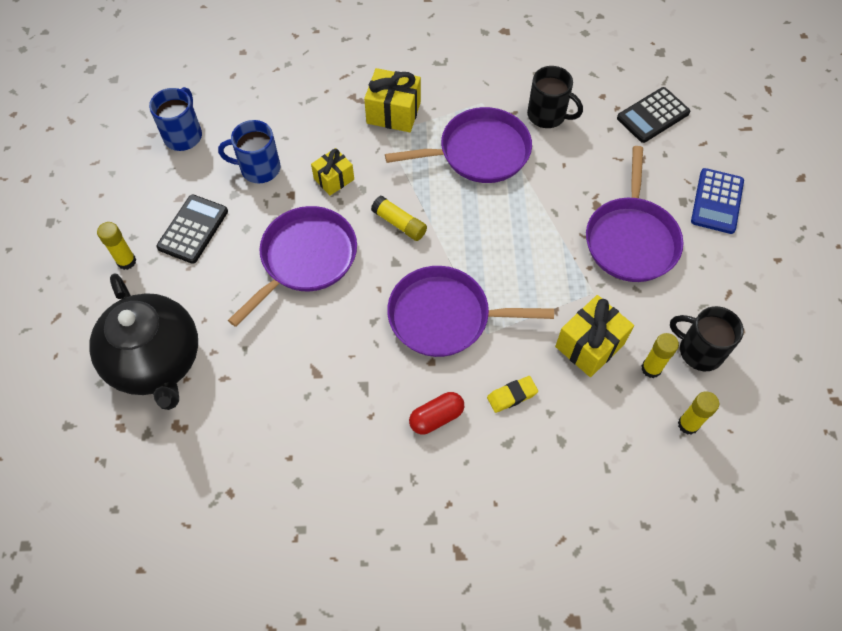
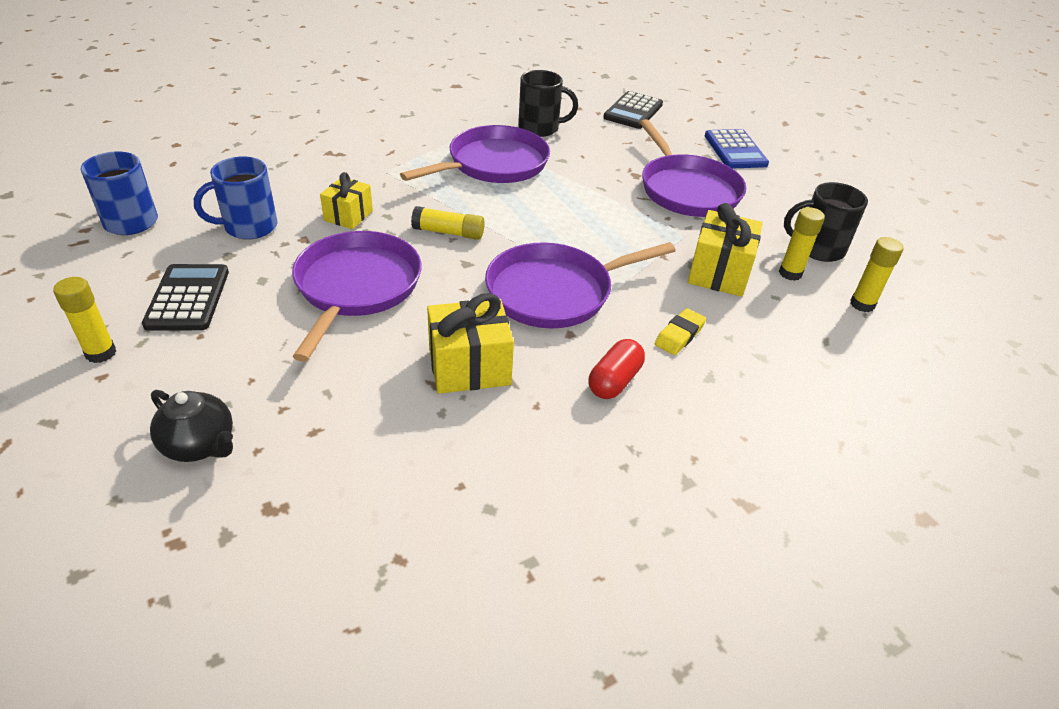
camera: 30 degrees left, 20 degrees down
(156, 361) = (200, 445): black teapot -> black teapot, size x0.48
(393, 113) = (383, 155): yellow gift -> yellow gift (469, 367)

